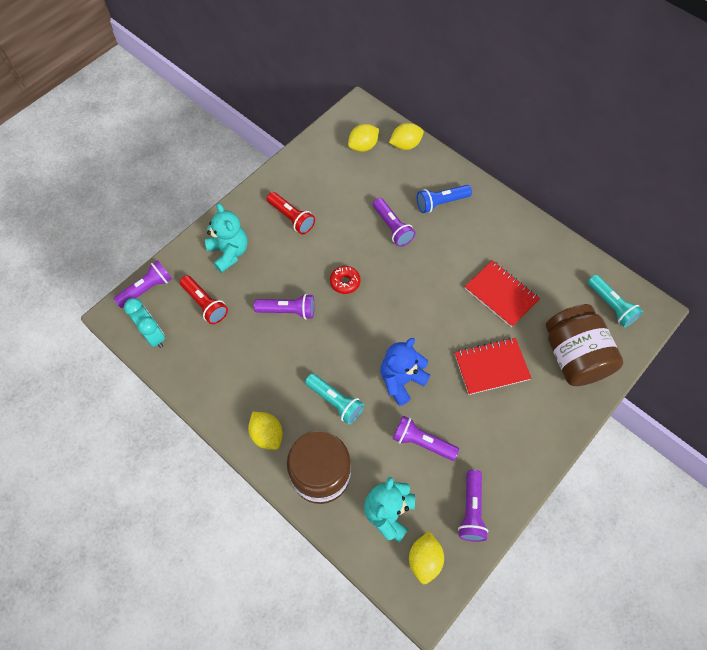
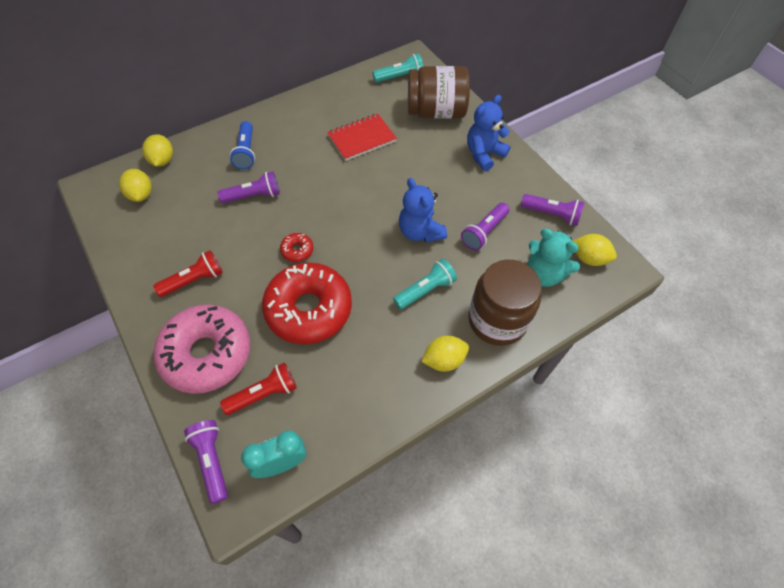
camera: 75 degrees left, 5 degrees down
(229, 252) = (207, 354): turquoise teddy bear -> pink donut
(288, 311) = (309, 309): purple flashlight -> red donut
(491, 367) = (428, 165): red notebook -> none
(531, 421) = (484, 154): none -> blue teddy bear

